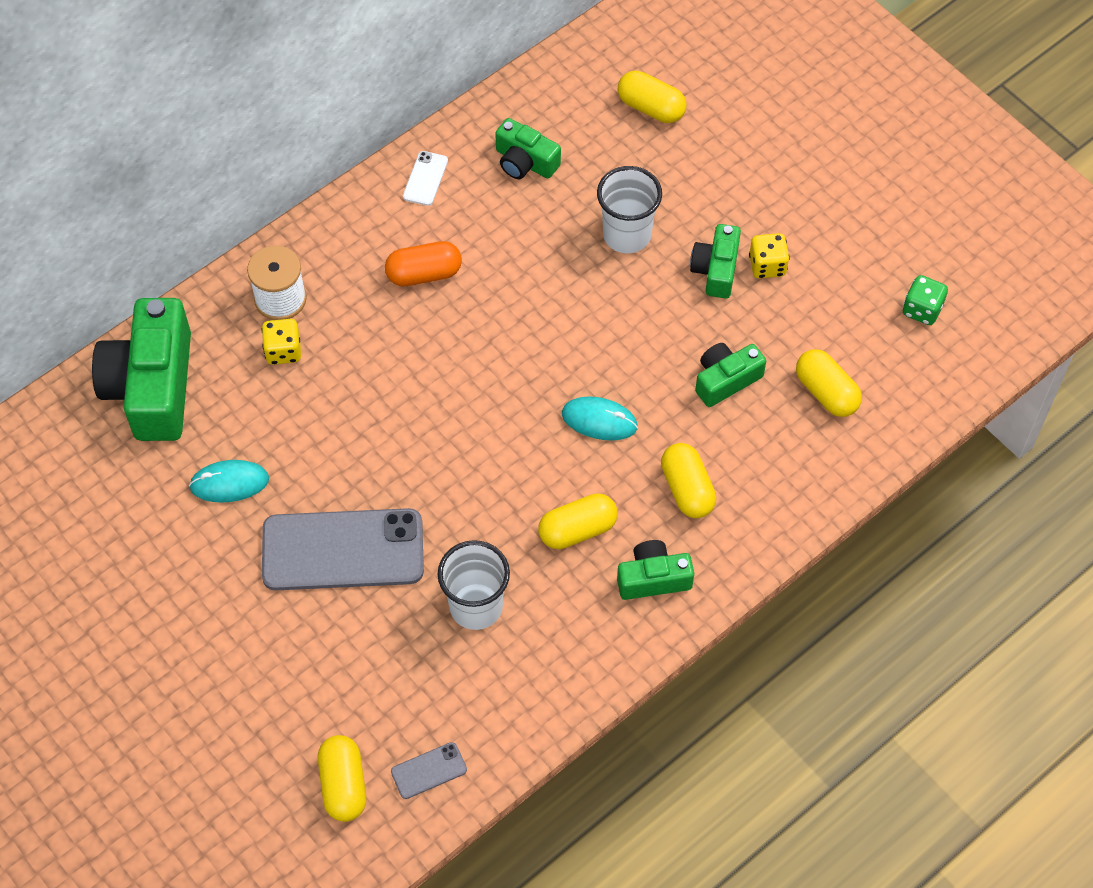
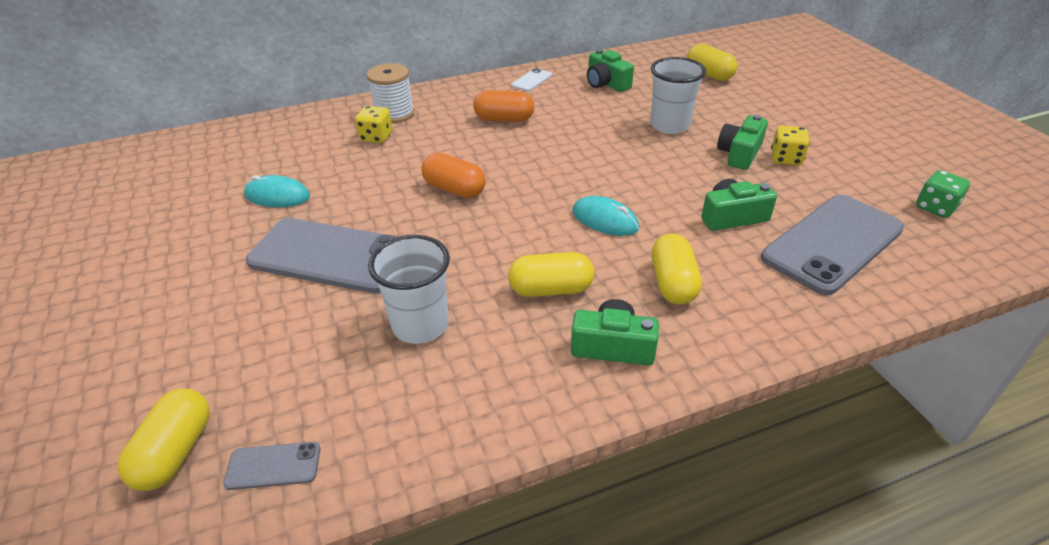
camera: 20 degrees right, 20 degrees down
(152, 386) = (272, 137): green camera -> none
(422, 417) = (454, 189): none -> orange capsule
(826, 392) = (832, 243): yellow capsule -> grey phone

